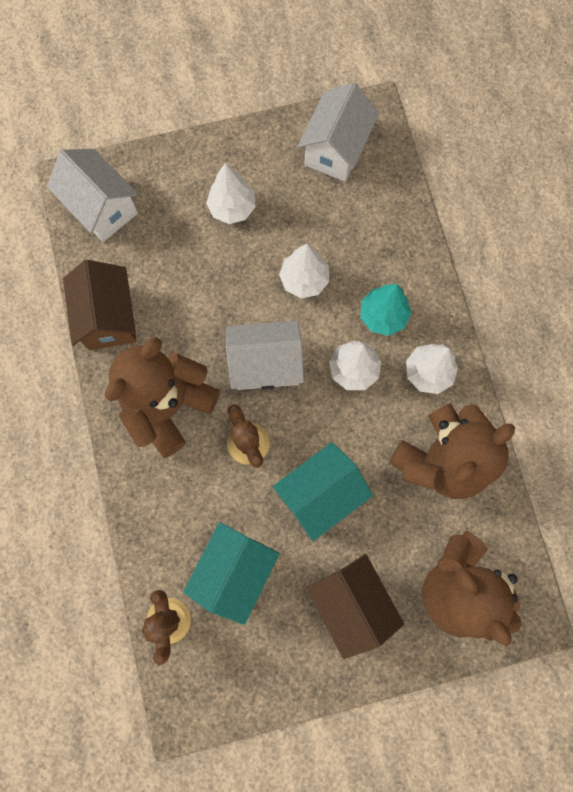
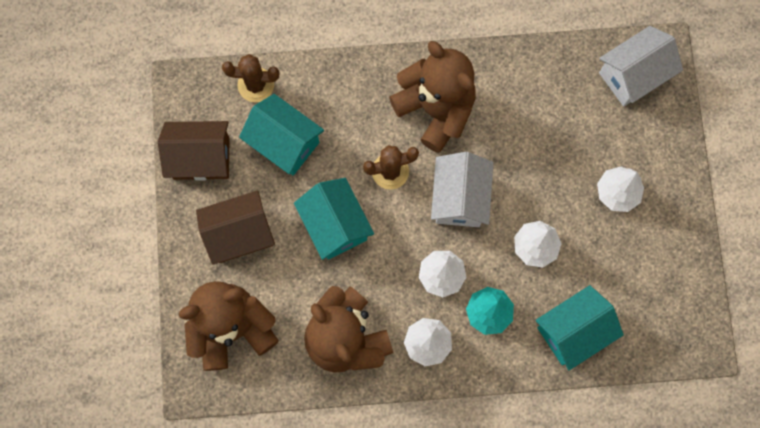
camera: 100 degrees right, 0 degrees up
(109, 318) = (524, 69): brown house -> brown house (201, 158)
(336, 150) = (666, 301): white house -> none
(384, 232) = (573, 331): none -> turquoise house

